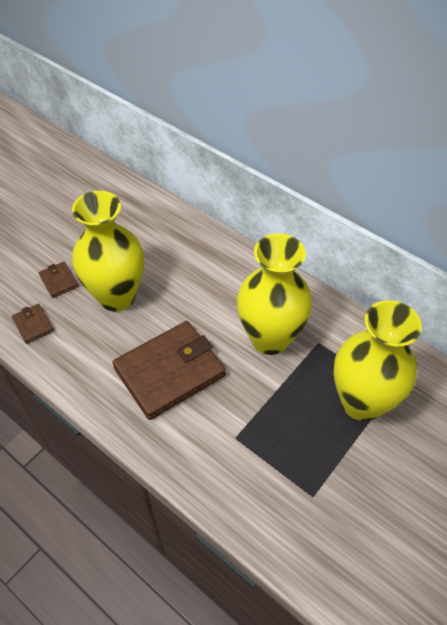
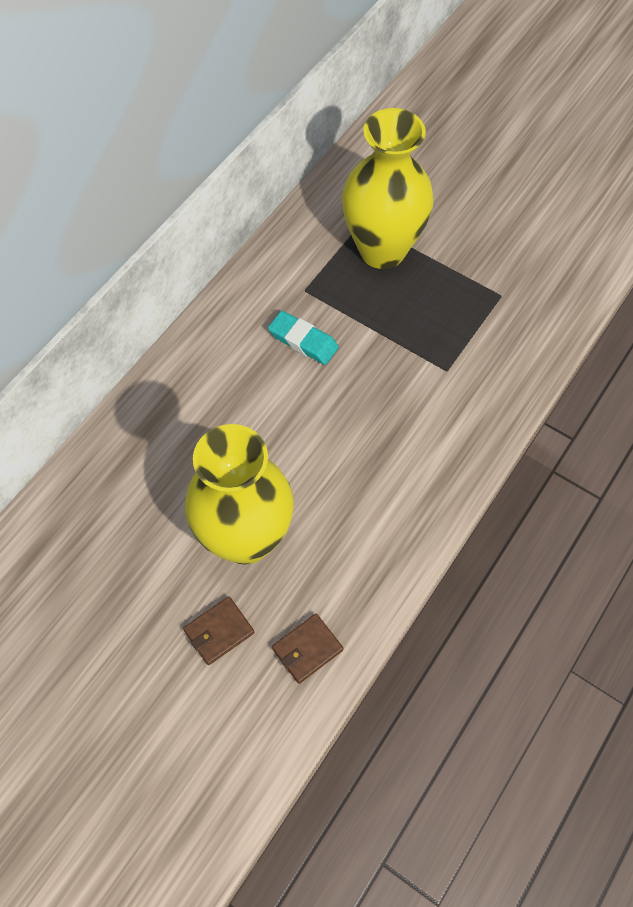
camera: 95 degrees left, 10 degrees up
(169, 372) = (367, 450): brown wallet -> none
(270, 338) = (303, 341): yellow vase -> turquoise eraser

